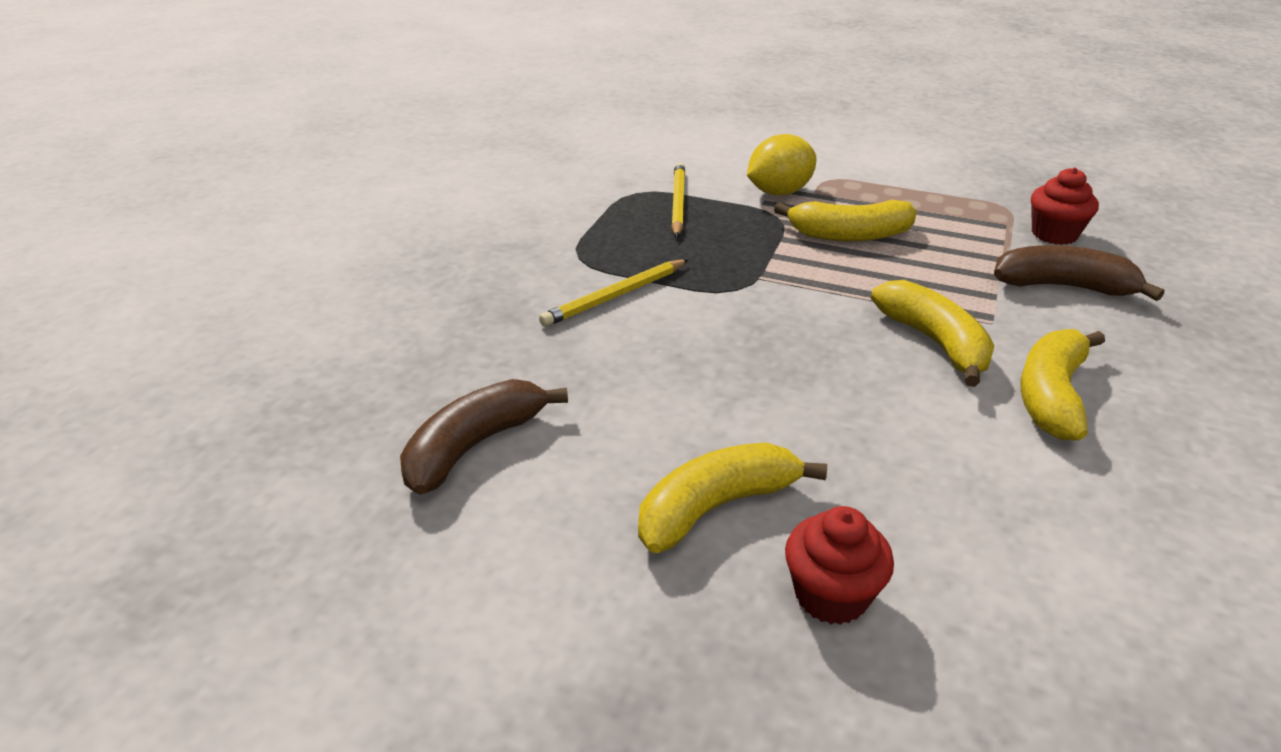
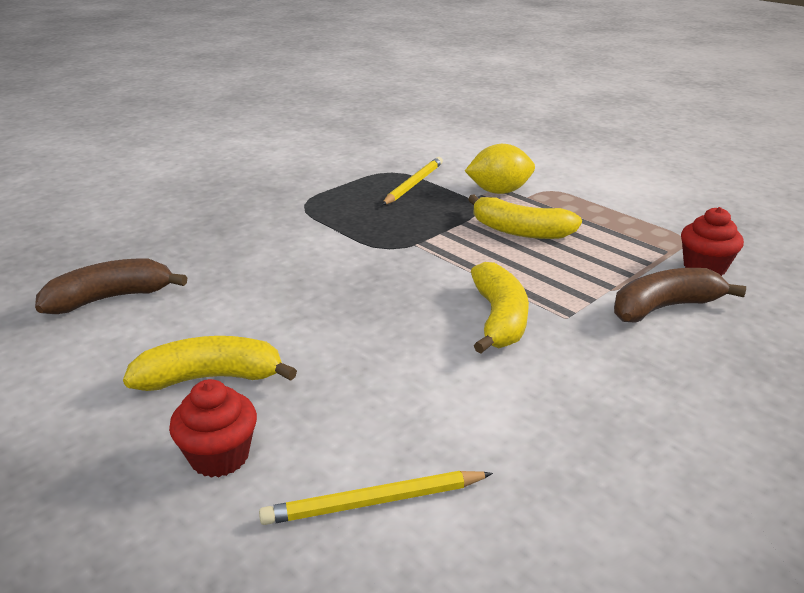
camera: 25 degrees right, 5 degrees down
(615, 296) = (300, 233): yellow pencil -> yellow pencil (374, 501)
(1051, 395) = (552, 381): yellow banana -> none
(1064, 286) = (664, 307): brown banana -> brown banana turned 60 degrees counterclockwise

